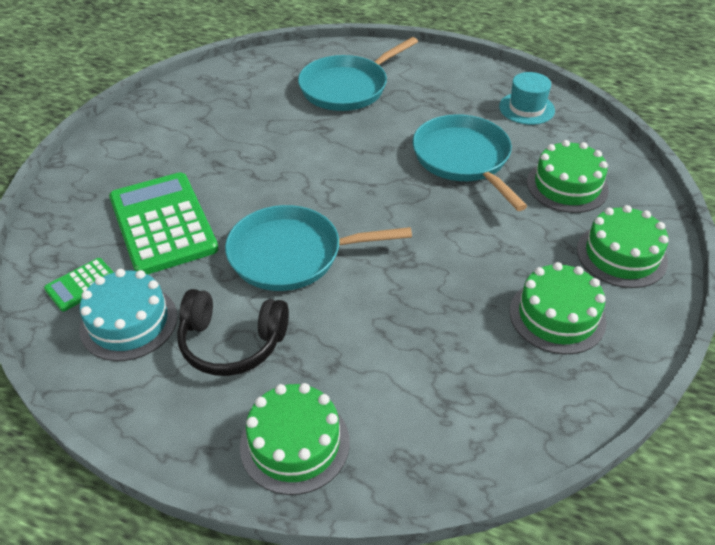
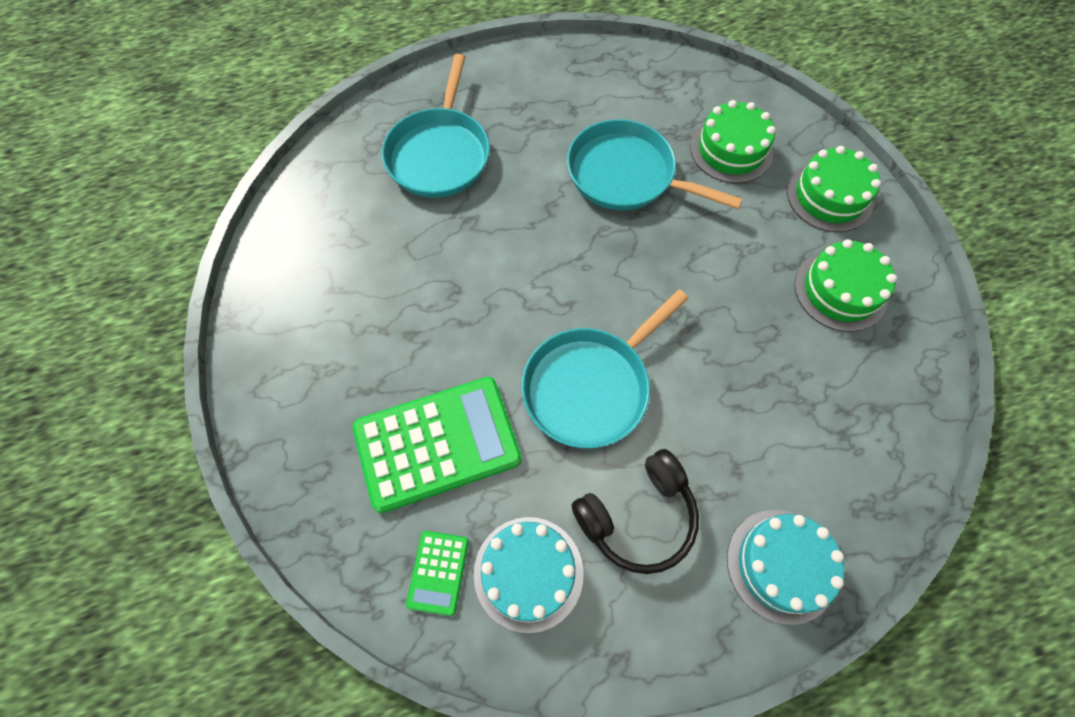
camera: 40 degrees left, 20 degrees up
(163, 224) = (437, 443): green calculator -> green calculator turned 135 degrees clockwise
(295, 443) = (781, 565): green cake -> turquoise cake
(526, 108) = (622, 80): turquoise hat -> none

